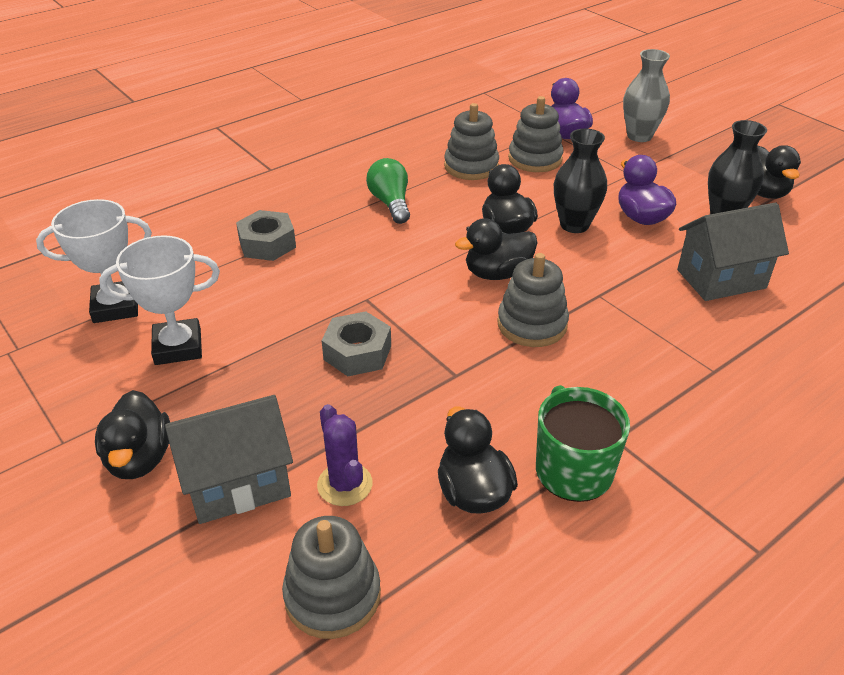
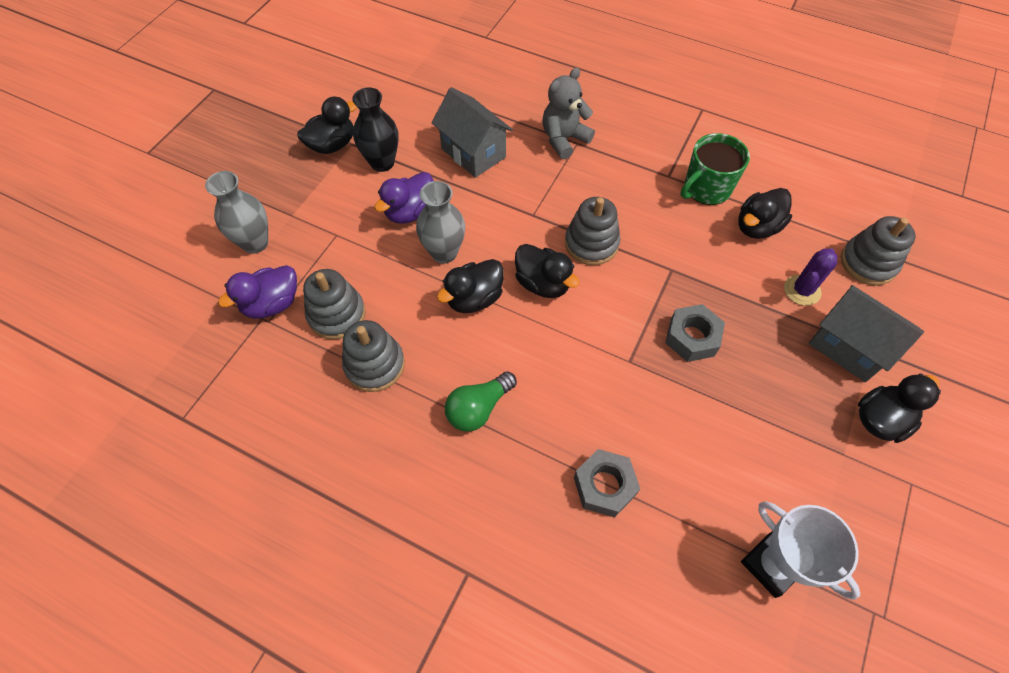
camera: 115 degrees left, 20 degrees up
(178, 347) = (775, 470): white trophy -> none
(574, 225) = (444, 253): black vase -> grey vase
(725, 361) = (564, 139): none -> grey teddy bear

